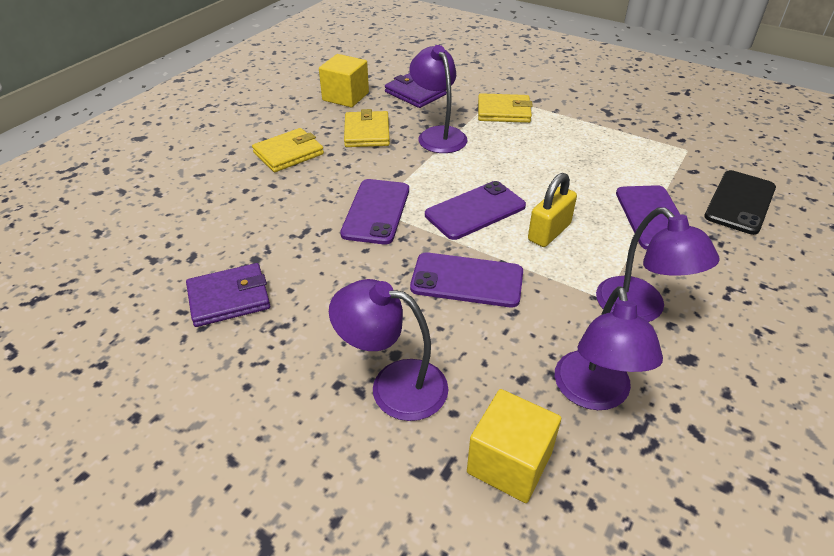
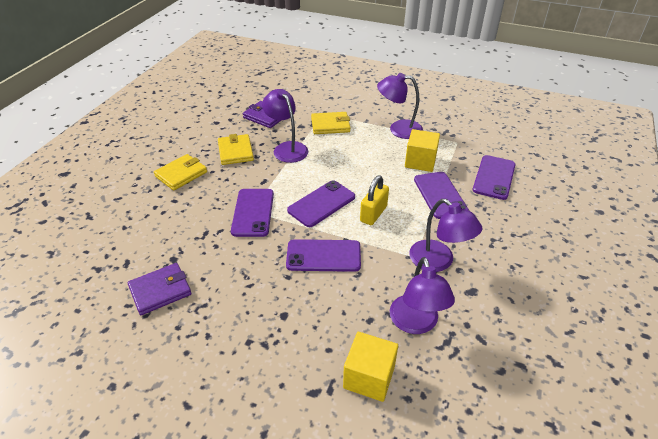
camera: 10 degrees left, 0 degrees up
(345, 96) = (215, 124): yellow cube -> yellow cube (420, 161)
(393, 385) = (286, 337): purple lamp -> purple lamp (398, 129)
(740, 202) = (494, 177): black phone -> purple phone

